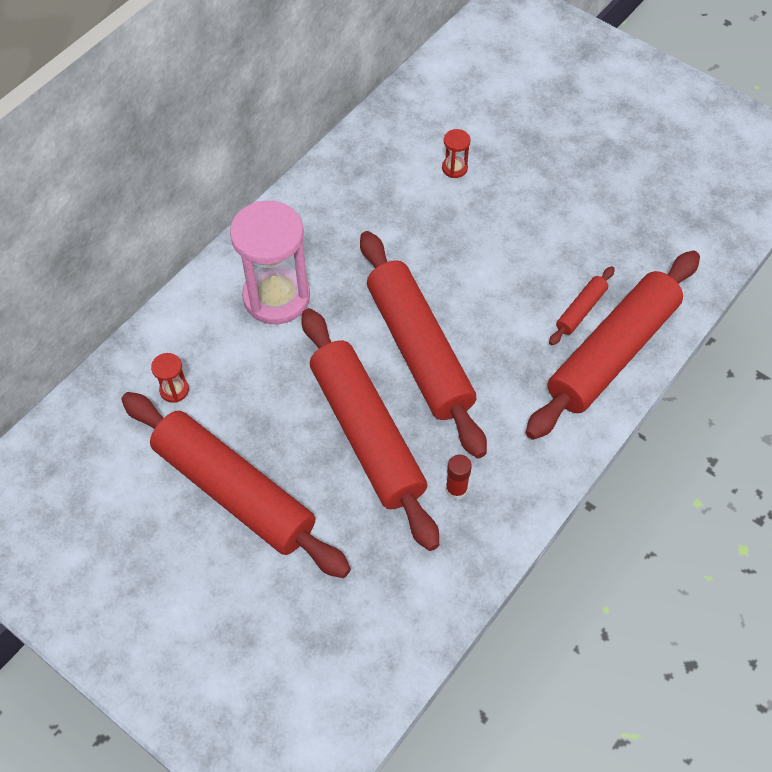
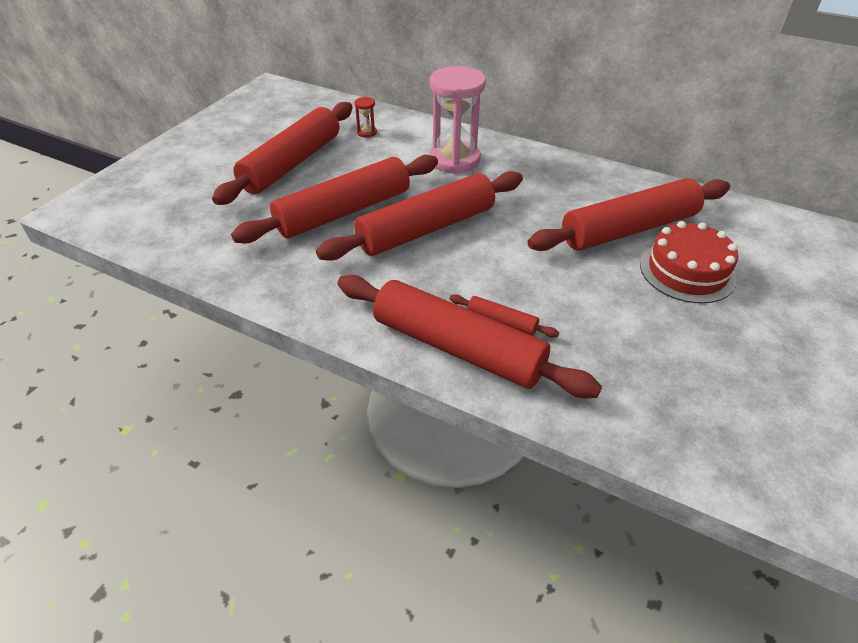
camera: 80 degrees right, 15 degrees down
(454, 168) = (629, 229): red hourglass -> red rolling pin
(456, 489) = (297, 260): red glue stick -> none
(528, 146) = (687, 271): none -> red cake

